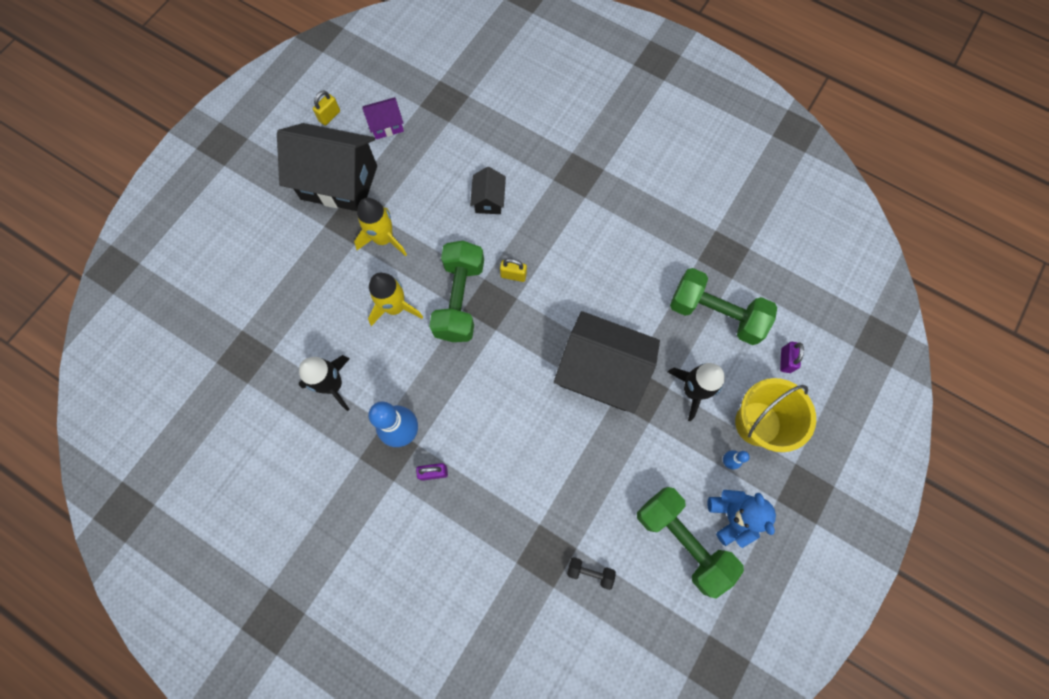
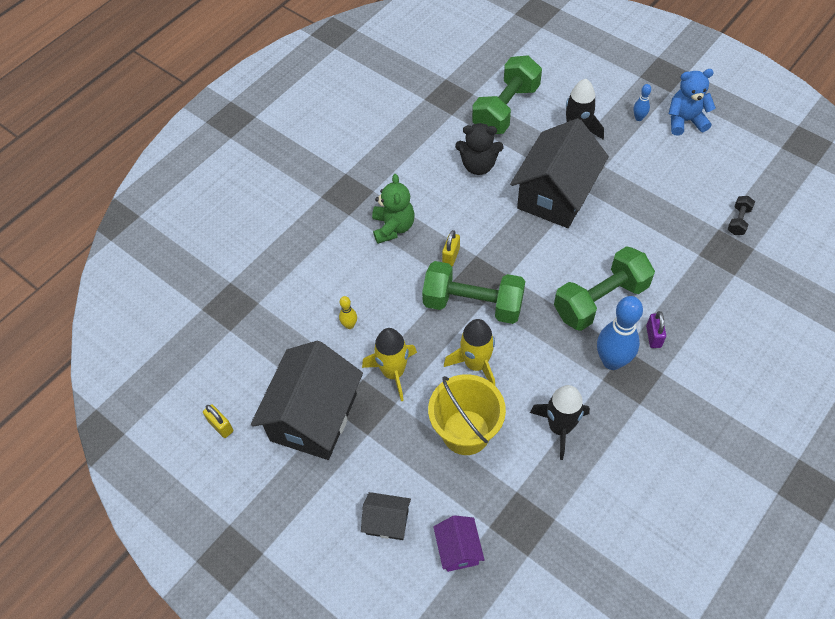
camera: 80 degrees left, 15 degrees down
(386, 125) = (248, 365): purple house -> purple house (458, 549)
(430, 197) = (349, 325): none -> yellow bowling pin
(489, 200) = (363, 271): black house -> black house (387, 522)
(542, 220) = (393, 227): none -> green teddy bear
(631, 291) = (478, 165): none -> black teddy bear
(682, 540) = (707, 155): green dumbbell -> green dumbbell (600, 300)
(757, 423) = (606, 95): yellow bucket -> yellow bucket (466, 432)
(785, 360) = (551, 70): purple padlock -> none

